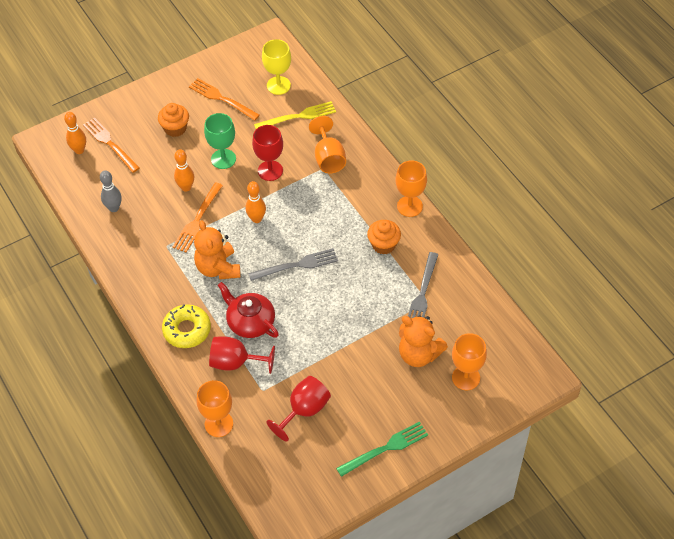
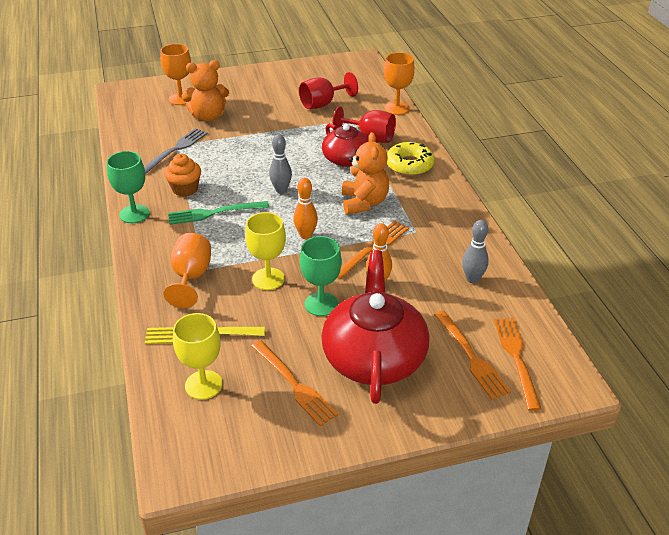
camera: 165 degrees left, 15 degrees down
(79, 150) = (516, 357): orange bowling pin -> orange fork
(175, 128) = (374, 357): orange cupcake -> red teapot
(270, 171) = (268, 279): red goblet -> yellow goblet
(297, 265) = (281, 190): grey fork -> grey bowling pin
(386, 448) = (269, 78): green fork -> green fork (213, 213)
(409, 206) = (134, 214): orange goblet -> green goblet
(419, 354) = (208, 116): orange teddy bear -> orange teddy bear turned 120 degrees clockwise

